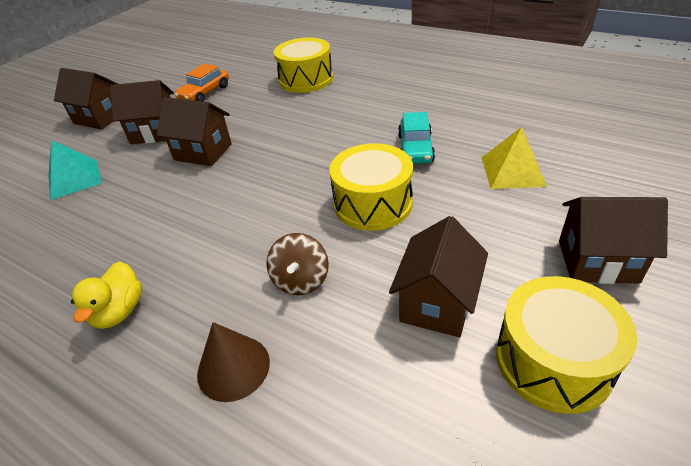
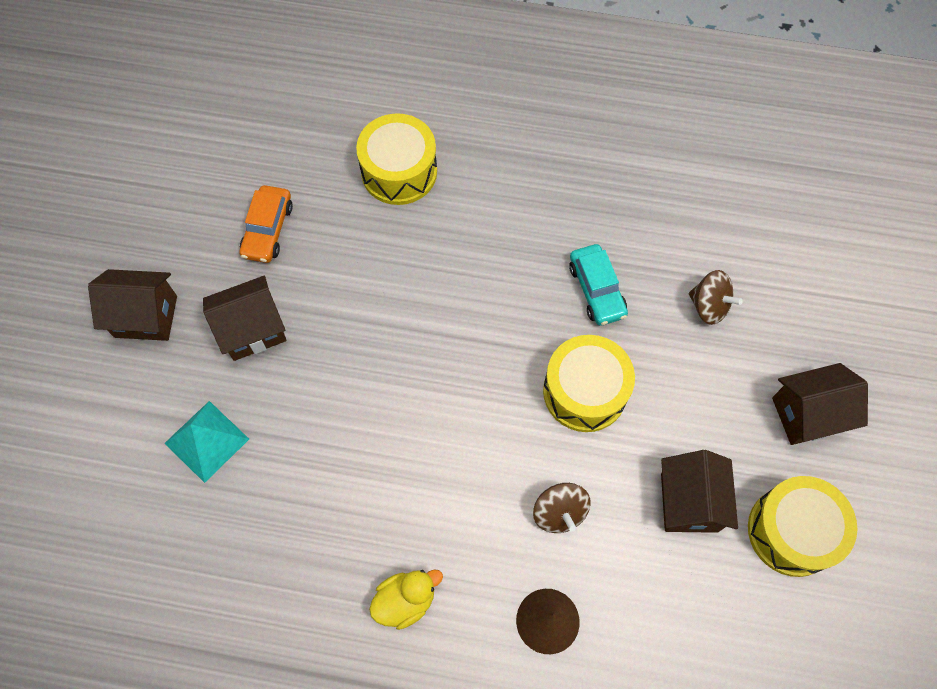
camera: 25 degrees left, 25 degrees up
(119, 311) = (405, 600): yellow duck -> yellow duck turned 105 degrees counterclockwise
(203, 152) = (344, 353): brown house -> none
(512, 171) = (709, 306): yellow pyramid -> brown spinning top

